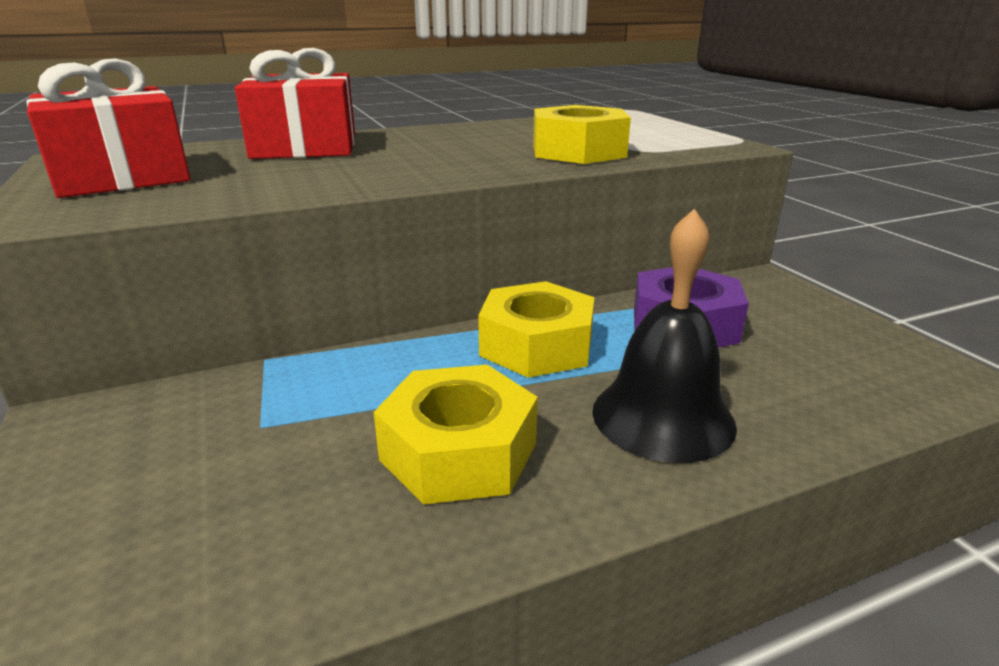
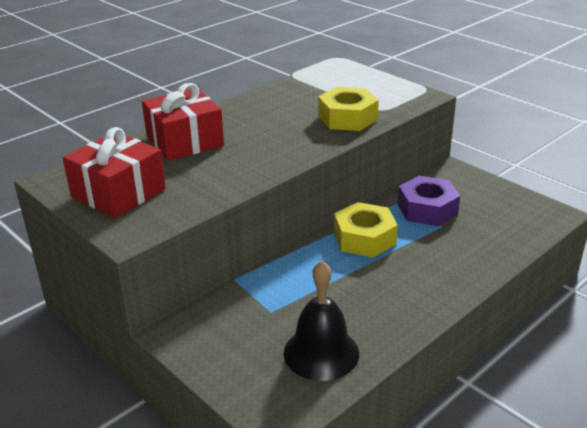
camera: 20 degrees left, 5 degrees up
(458, 452) = (369, 300): yellow nut -> none
(663, 417) = (443, 262): black bell -> black bell (321, 352)

